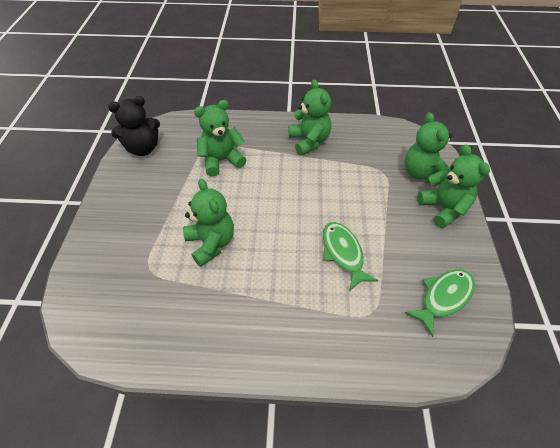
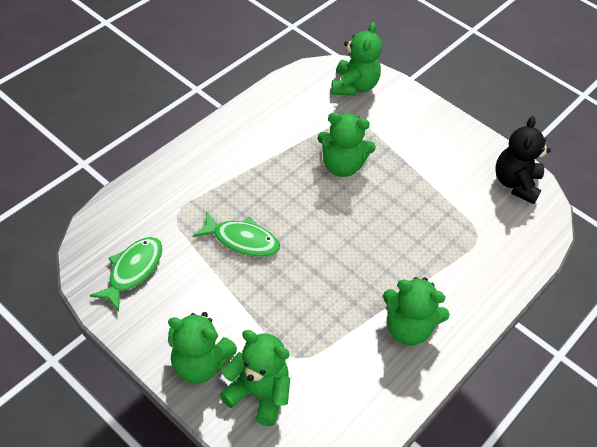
camera: 125 degrees right, 0 degrees up
(221, 160) = (443, 231): green teddy bear -> green teddy bear (354, 86)
(444, 297) = (133, 270): green fish -> green fish turned 150 degrees counterclockwise

